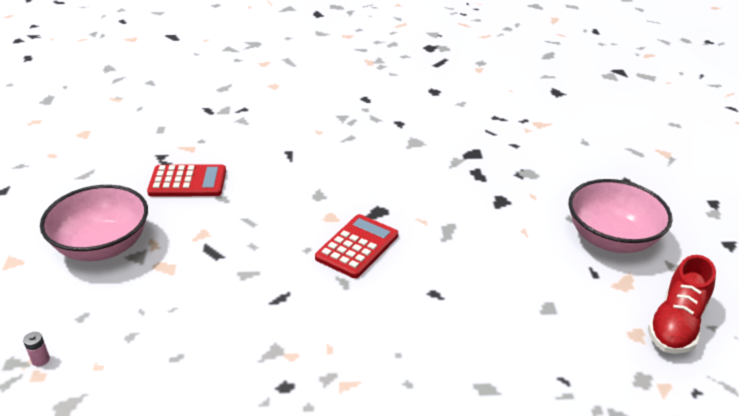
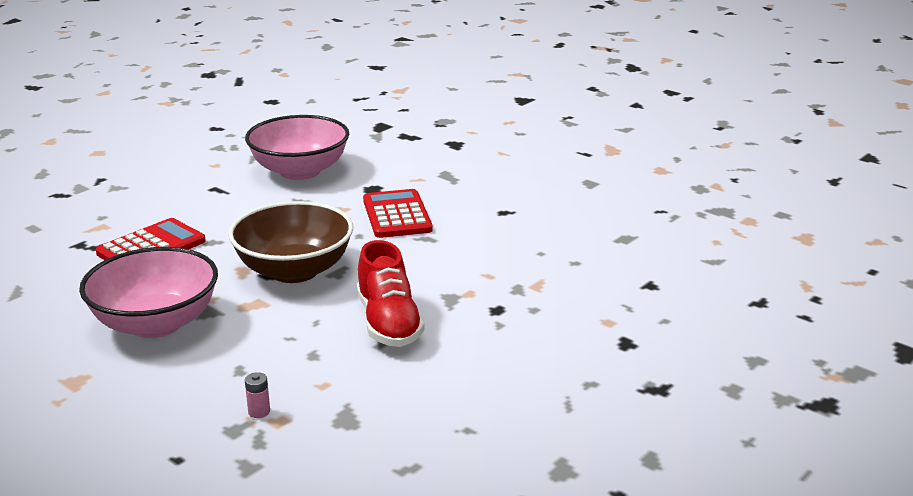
camera: 45 degrees left, 10 degrees down
(226, 255) = (294, 271): none -> brown bowl
(611, 239) = (564, 132): pink bowl -> pink bowl (300, 171)
(676, 324) = (673, 155): red shoe -> red shoe (389, 323)

